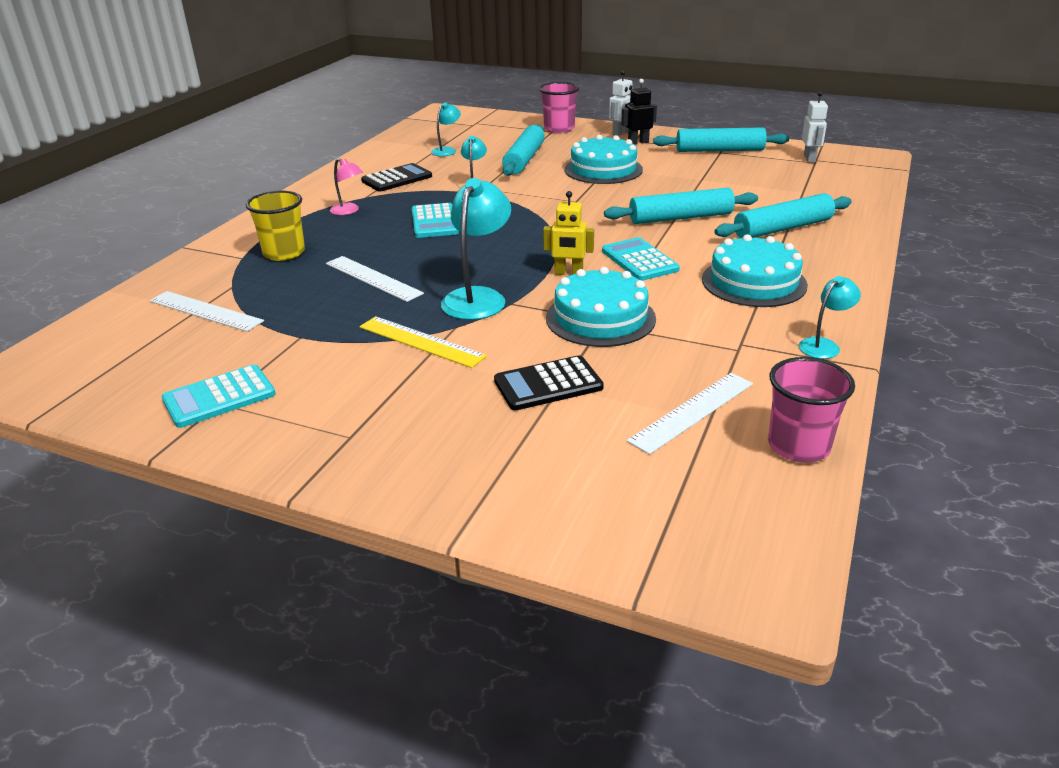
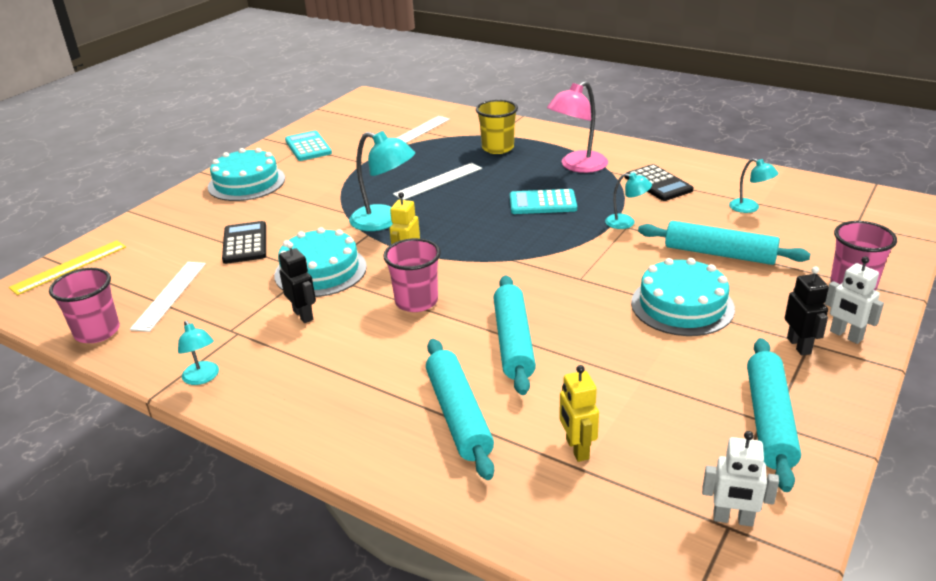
camera: 100 degrees right, 0 degrees up
(349, 211) = (577, 166): pink lamp -> pink lamp, size x1.80
(421, 341) = (331, 200): yellow ruler -> yellow ruler (69, 267)
(639, 260) = (416, 301): turquoise calculator -> pink cup
(689, 312) = (303, 315): none -> black robot
(692, 412) = (169, 295): white ruler -> white ruler turned 45 degrees clockwise
(754, 282) = (338, 363): turquoise cake -> turquoise cake (246, 183)
(786, 193) = (577, 449): none -> yellow robot

